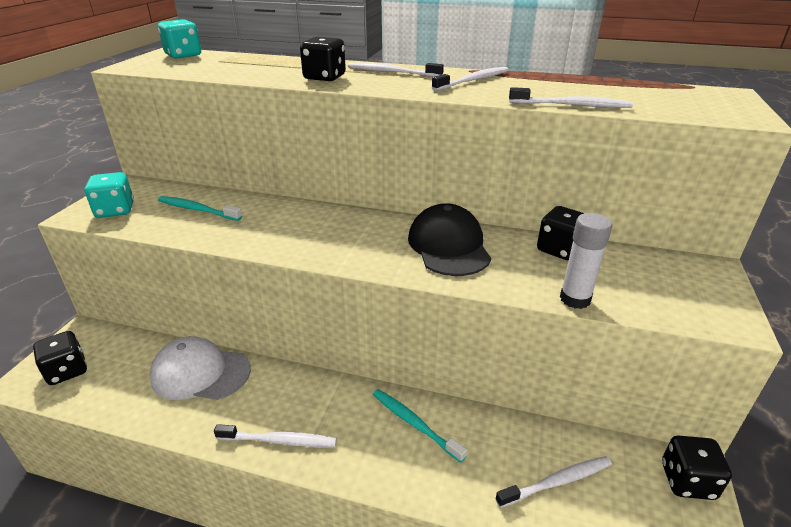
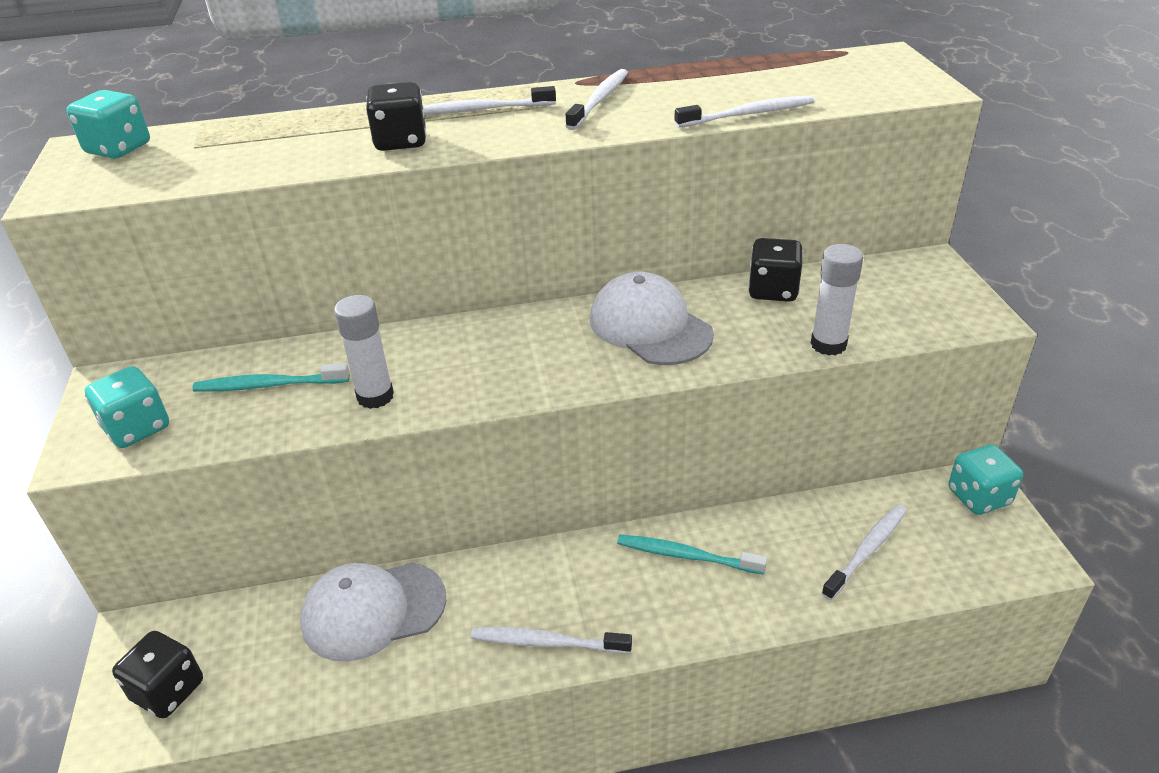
camera: 25 degrees left, 5 degrees up
(244, 233) = (375, 396): none -> white glue stick
(279, 441) = (547, 642): white toothbrush -> white toothbrush turned 150 degrees counterclockwise
(448, 246) = (650, 326): black cap -> white cap
(687, 481) = (978, 497): black dice -> turquoise dice

